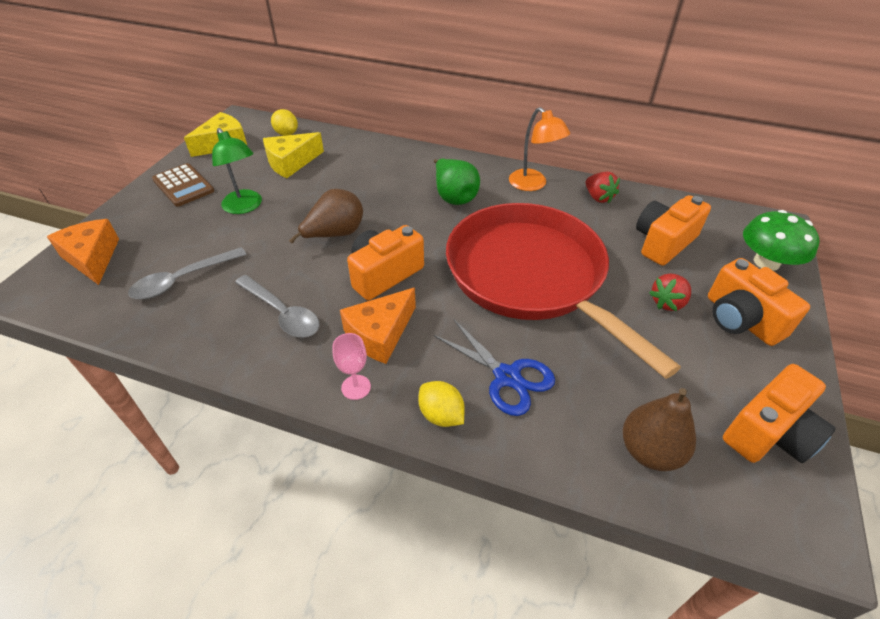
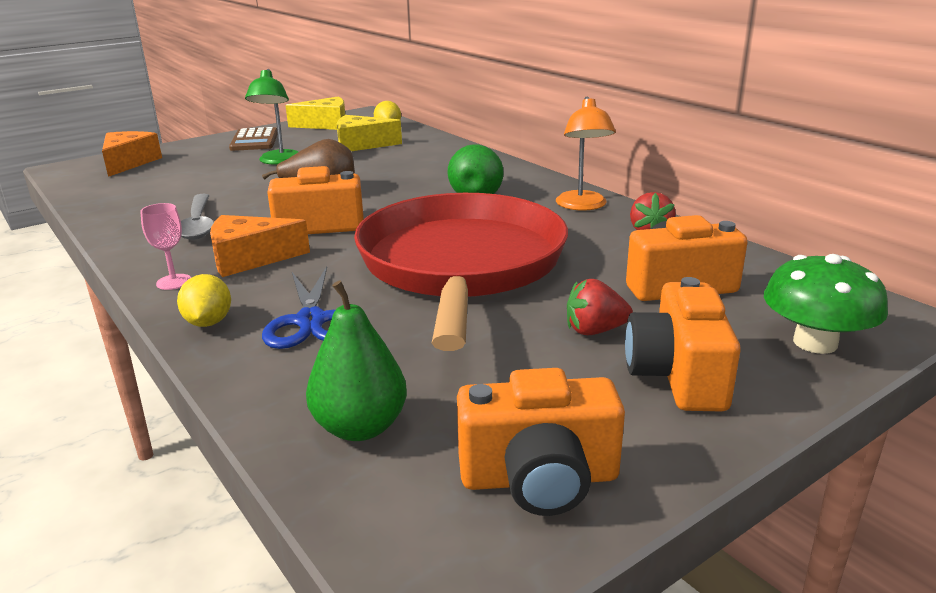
camera: 35 degrees right, 20 degrees down
(182, 280) = (163, 188): grey spoon -> none
(649, 451) = (360, 427): brown pear -> green pear

